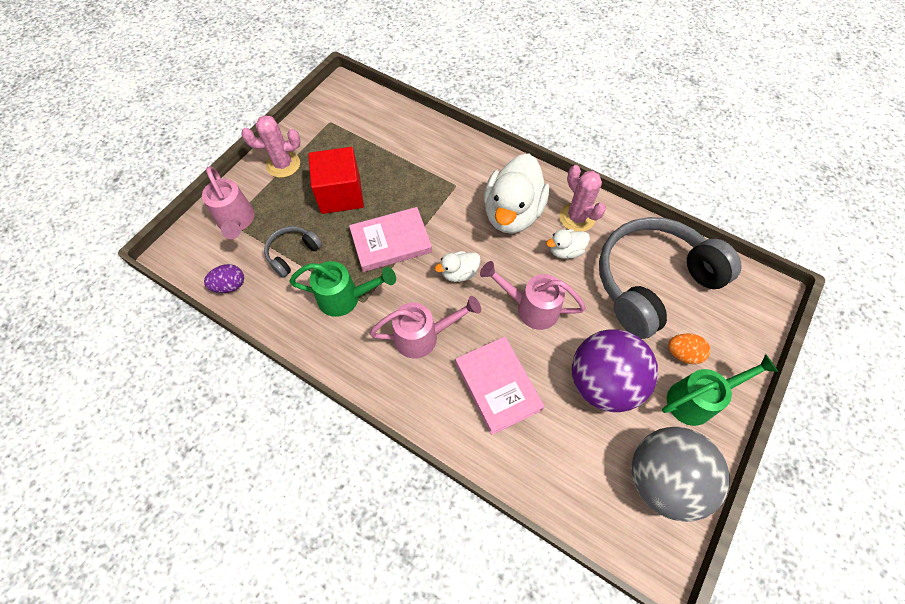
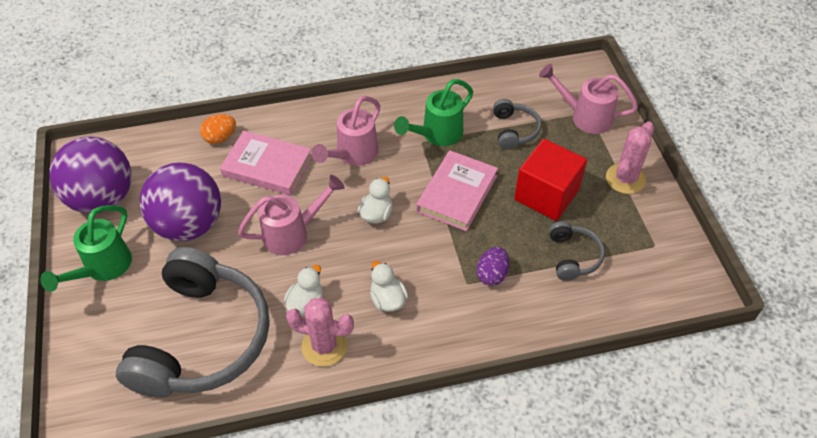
camera: 135 degrees right, 10 degrees down
(230, 285) = (522, 83): purple egg -> purple egg (492, 274)
(379, 151) = (573, 256): none -> grey headphones
(512, 213) = (388, 299): white duck -> white duck, size x0.47
(662, 479) = (102, 198): grey ball -> purple ball
(683, 353) = (135, 295): orange egg -> orange egg (220, 138)

